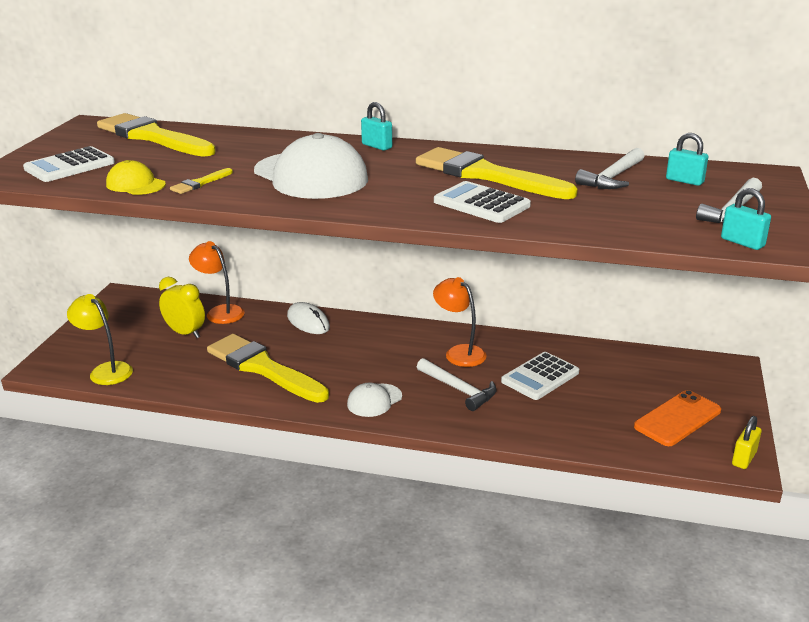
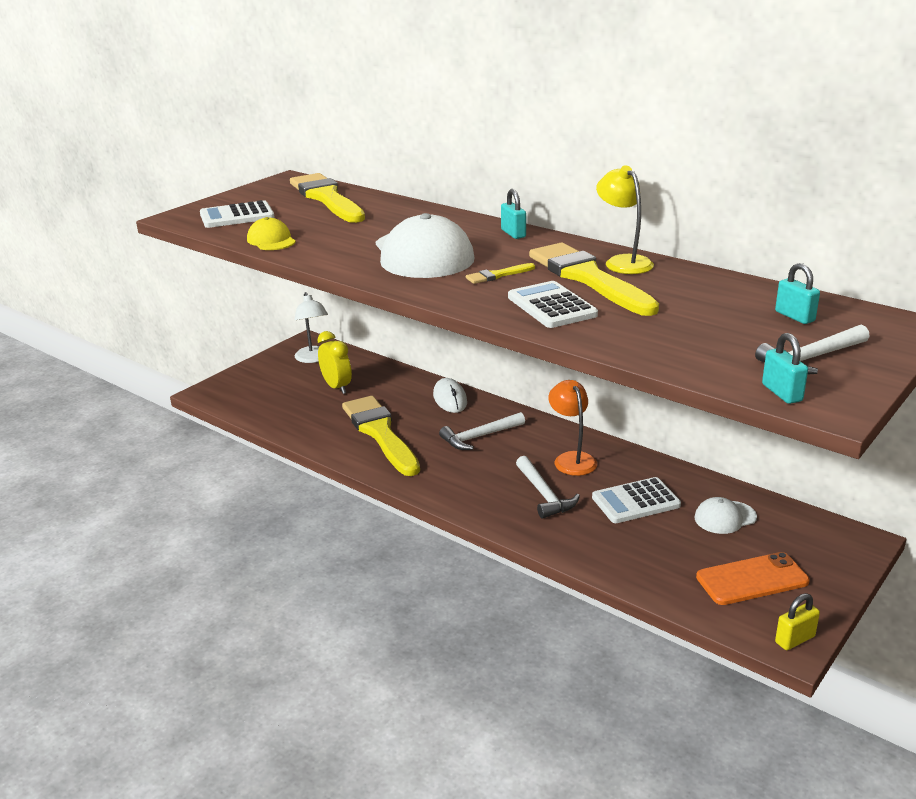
camera: 25 degrees right, 0 degrees up
(106, 370) = (251, 406): yellow lamp -> yellow lamp (623, 262)
(140, 310) = (313, 359): none -> white lamp
(200, 183) = (323, 247): yellow brush -> yellow brush (497, 275)
(220, 312) = (379, 374): orange lamp -> none
(374, 400) = (457, 486): white cap -> white cap (725, 517)
(612, 177) = (717, 300): white hammer -> white hammer (479, 437)

